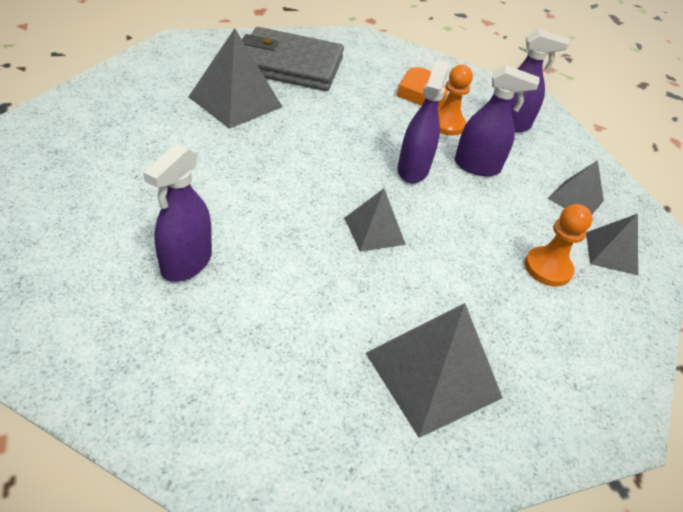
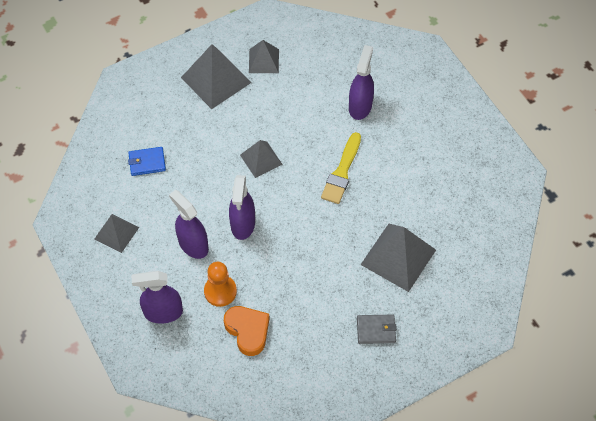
camera: 175 degrees right, 15 degrees up
(261, 189) = (342, 171): none -> yellow brush
(290, 65) = (376, 330): grey wallet -> grey wallet, size x0.42
(477, 166) = (193, 245): purple spray bottle -> purple spray bottle turned 45 degrees clockwise
(547, 268) = (147, 162): orange pawn -> blue wallet
(611, 253) = (100, 188): grey pyramid -> grey pyramid (263, 61)

